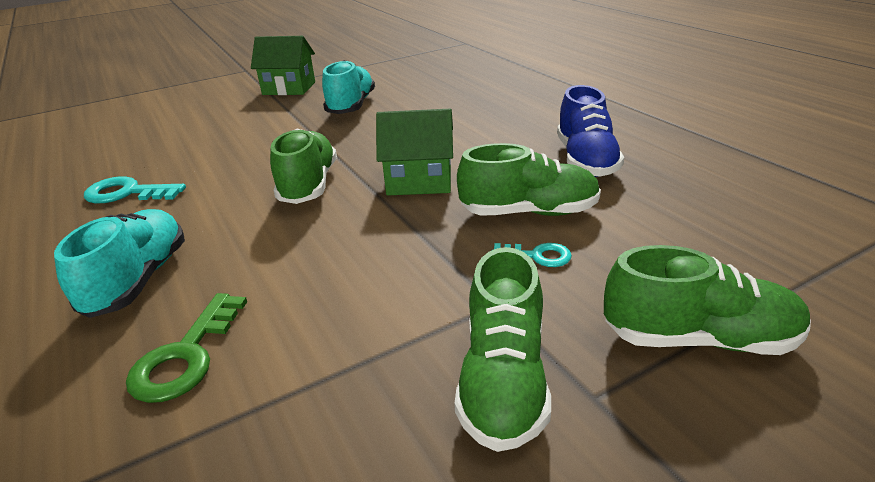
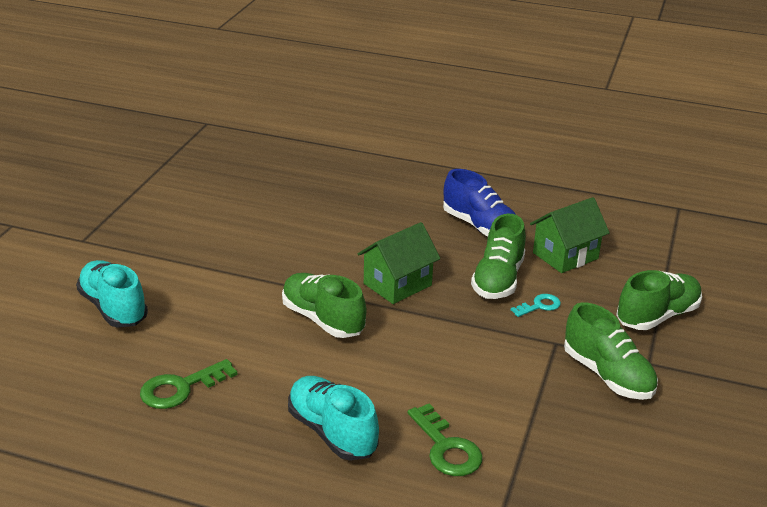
camera: 45 degrees left, 0 degrees up
(127, 193) = (181, 388): turquoise key -> green key
(289, 88) = (117, 234): green house -> green house (565, 256)
(351, 106) = (223, 235): turquoise shoe -> turquoise shoe (113, 308)
(529, 212) = (498, 280): green shoe -> green shoe turned 150 degrees clockwise

